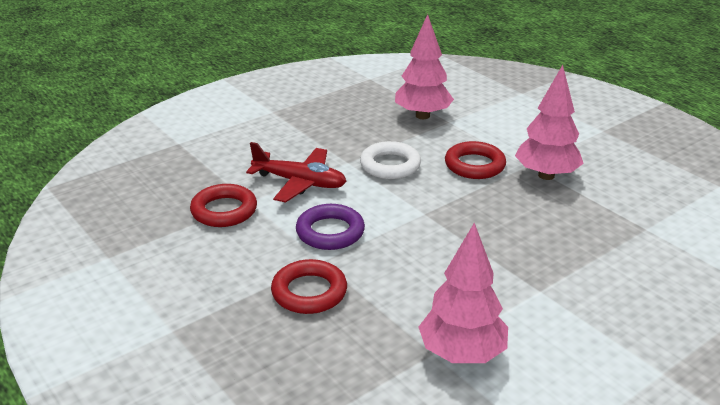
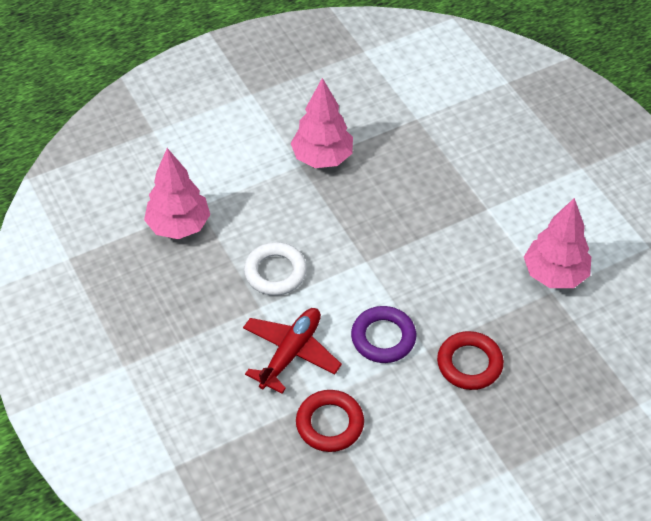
camera: 80 degrees left, 20 degrees up
(474, 165) = (292, 205): red ring -> none

